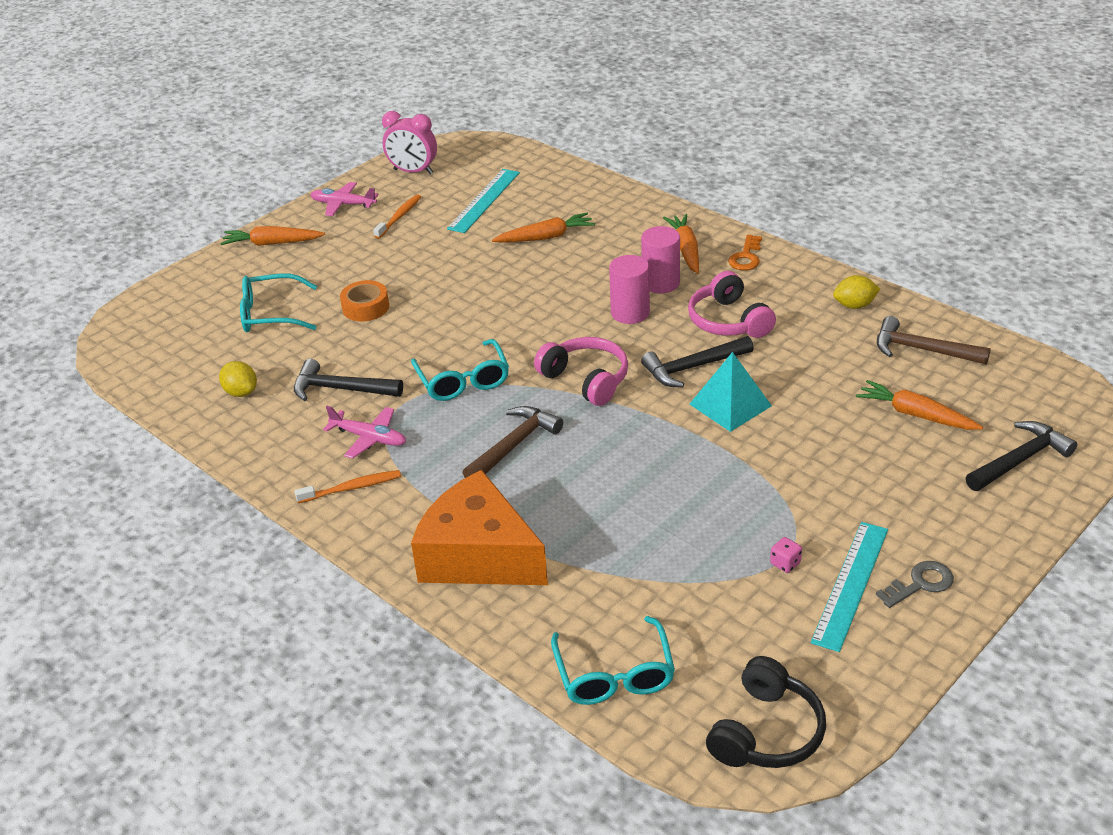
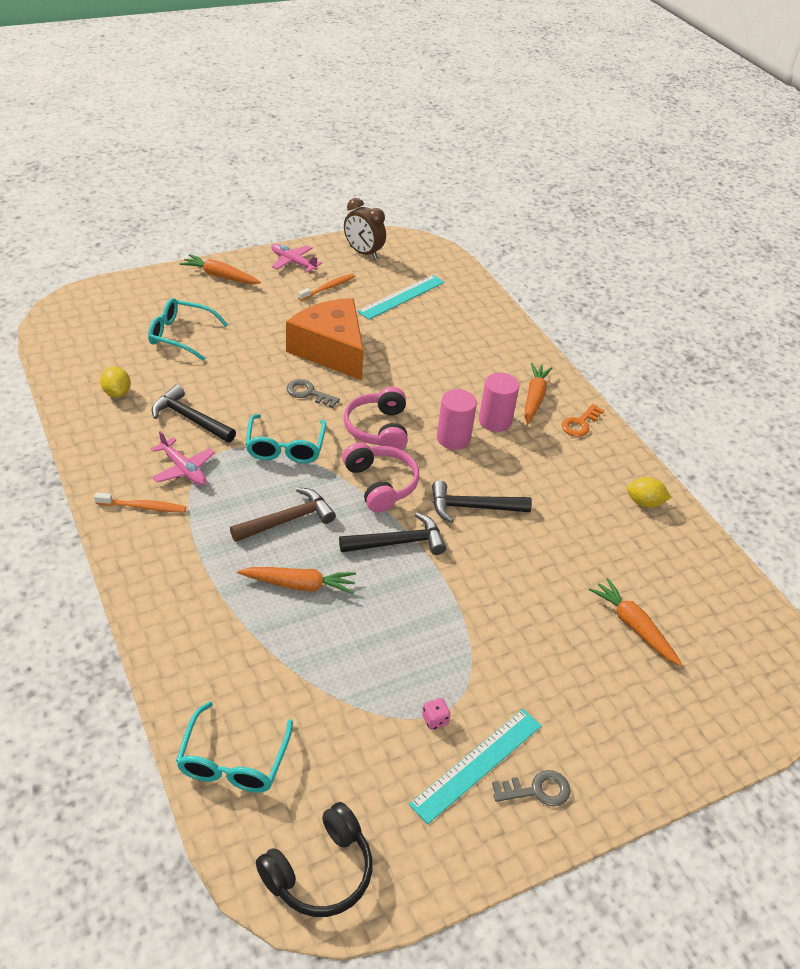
camera: 15 degrees right, 5 degrees up
(365, 307) = (253, 356): orange tape -> none
(413, 171) = (363, 253): pink clock -> brown clock
(451, 322) = (308, 393): none -> grey key
(478, 555) = (198, 606): orange cheese -> orange cheese (331, 350)
(546, 237) = (429, 346): orange carrot -> orange carrot (299, 585)
(728, 321) = (528, 476): pink headphones -> pink headphones (378, 429)
(730, 405) = (482, 553): turquoise pyramid -> none
(922, 350) = (678, 567): brown hammer -> none
(1020, 460) = (699, 708): black hammer -> black hammer (398, 542)

